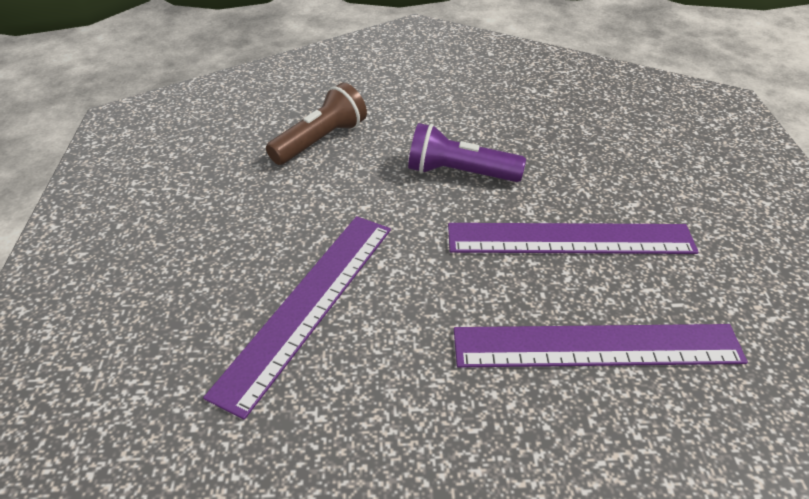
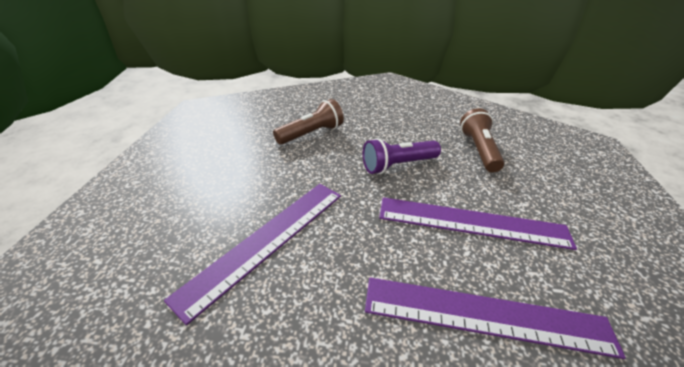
camera: 10 degrees right, 5 degrees down
(459, 173) = (398, 165): purple flashlight -> purple flashlight turned 45 degrees counterclockwise
(568, 134) = (478, 150): none -> brown flashlight

